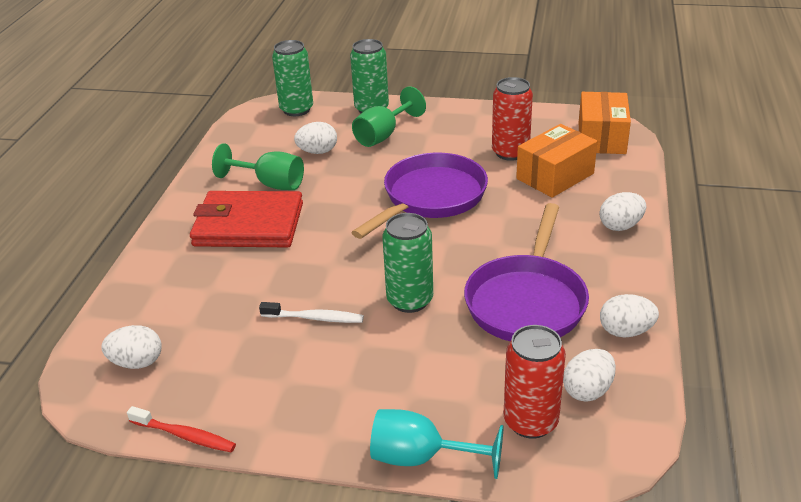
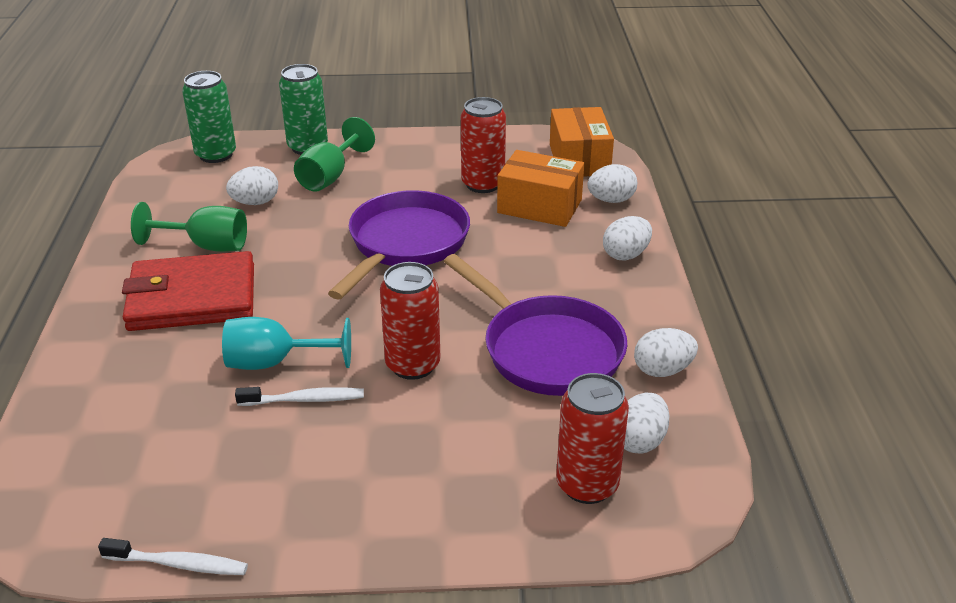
camera: 15 degrees left, 0 degrees up
(137, 362) = (92, 483): white egg -> white egg (611, 200)
(185, 436) = (179, 564): red toothbrush -> white toothbrush
(410, 300) = (413, 365): green can -> red can
(421, 458) = (474, 545): turquoise goblet -> turquoise goblet (274, 362)
(527, 301) = (546, 350): purple pan -> purple pan turned 45 degrees counterclockwise
(555, 176) = (539, 206): orange box -> orange box turned 75 degrees clockwise

